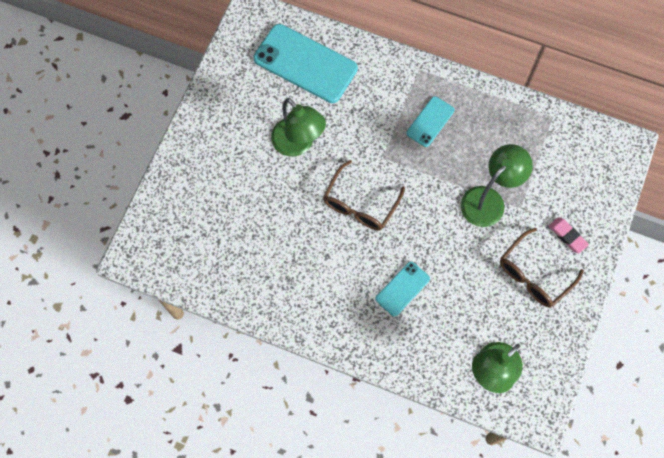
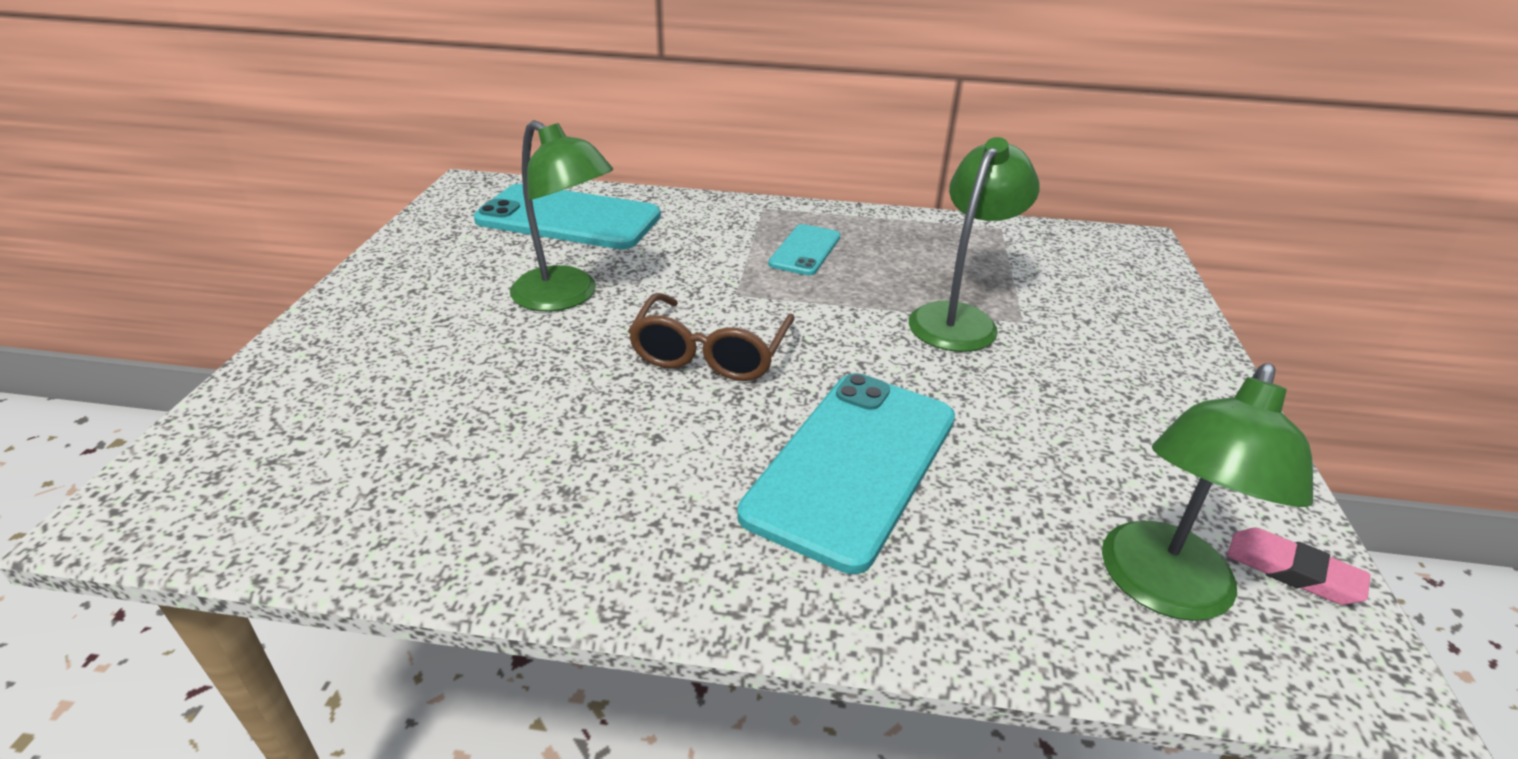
camera: 15 degrees left, 35 degrees down
(402, 289) = (853, 465): turquoise phone -> turquoise phone, size x1.92
(534, 274) = (1118, 401): brown glasses -> none
(567, 236) = (1135, 343): pink eraser -> pink eraser (1292, 571)

